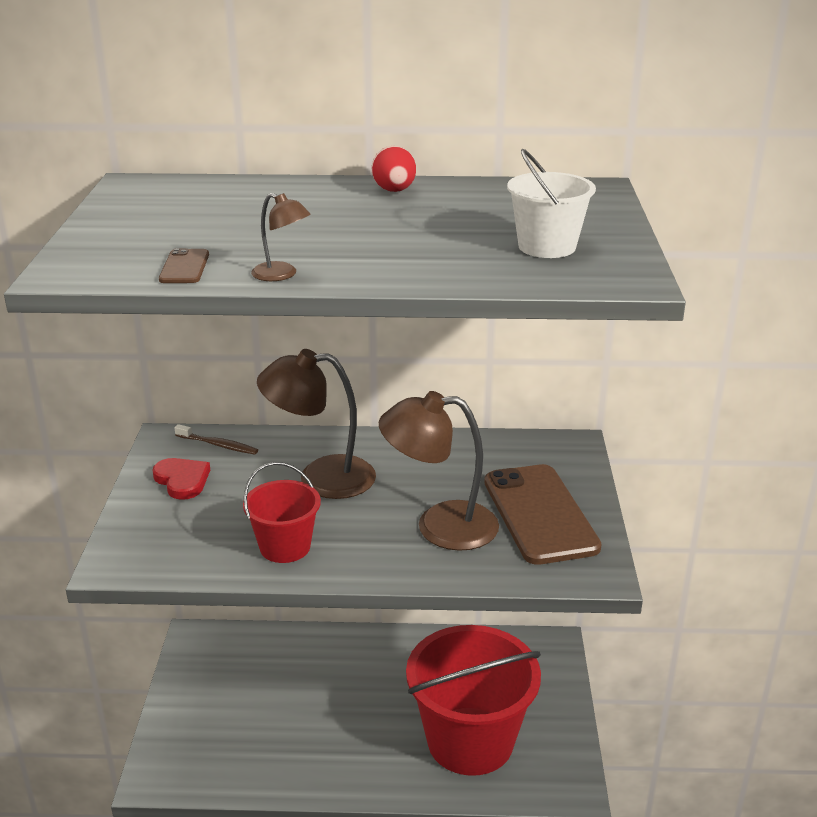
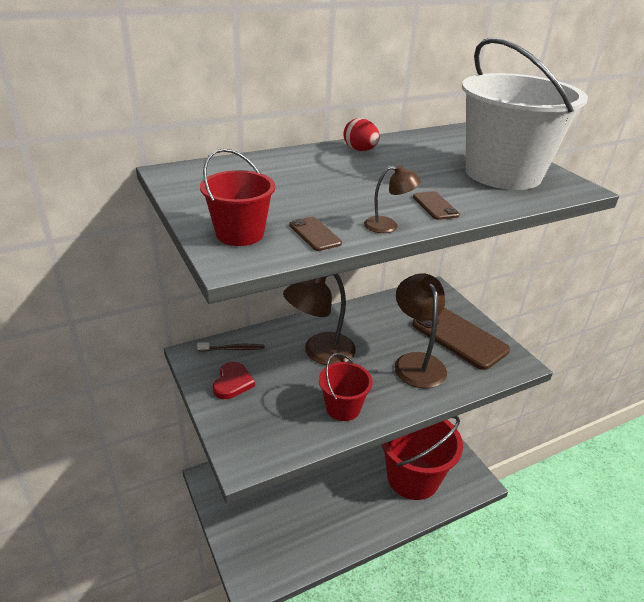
camera: 30 degrees left, 5 degrees up
(108, 252) = (240, 234): none -> red bucket
(182, 480) = (232, 382): red heart -> red heart turned 75 degrees clockwise
(378, 266) = (435, 206): none -> brown phone
(440, 526) = (416, 362): brown lamp -> brown lamp turned 105 degrees clockwise
(547, 247) = (503, 174): white bucket -> white bucket, size x2.00

